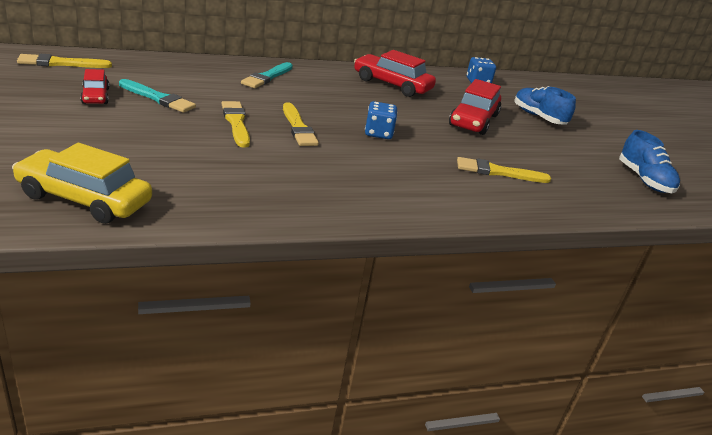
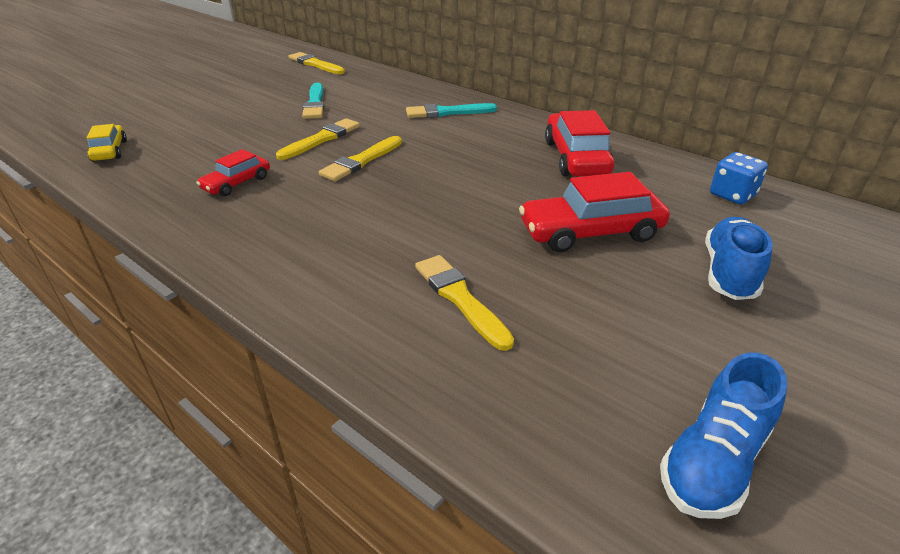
camera: 60 degrees right, 5 degrees up
(84, 199) = (110, 151): yellow car -> yellow car, size x0.57
(95, 96) = (280, 90): red car -> red car (237, 183)
(378, 133) = (425, 196): blue dice -> none

